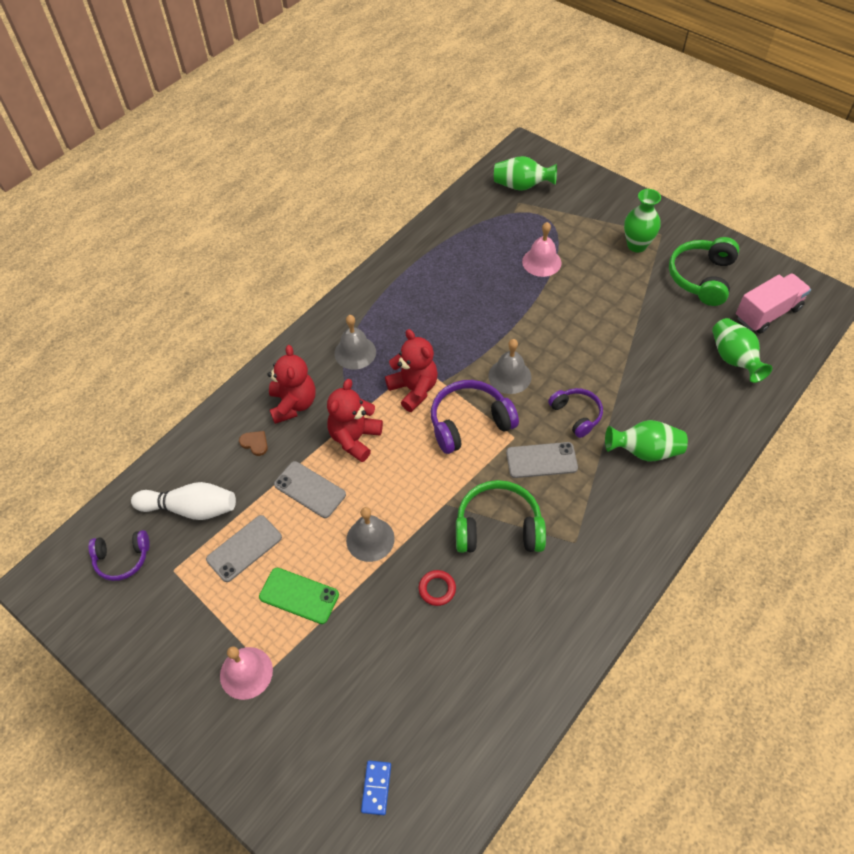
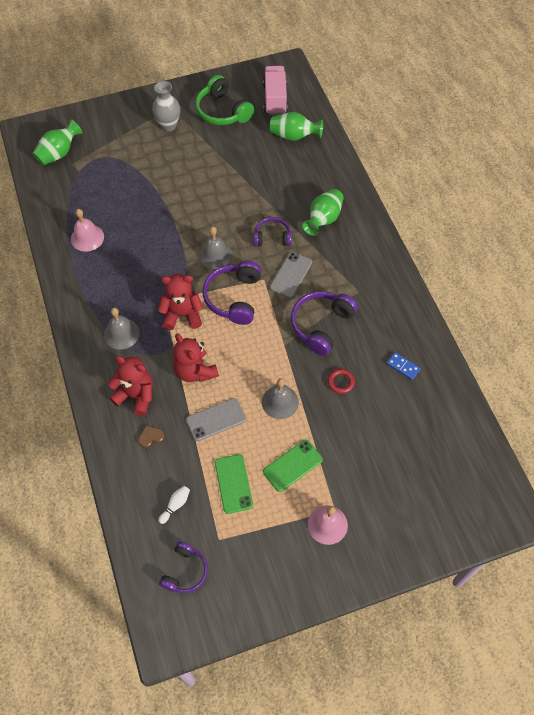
camera: 60 degrees left, 5 degrees up
(191, 508) = (175, 505): white bowling pin -> white bowling pin, size x0.49
(244, 548) = (233, 483): grey phone -> green phone
(376, 788) = (446, 483): blue domino -> blue domino (403, 366)
(498, 527) = (321, 325): green headphones -> purple headphones
(541, 262) = (137, 183): pink bell -> pink bell (87, 237)
(636, 245) = (168, 125): green vase -> grey vase

